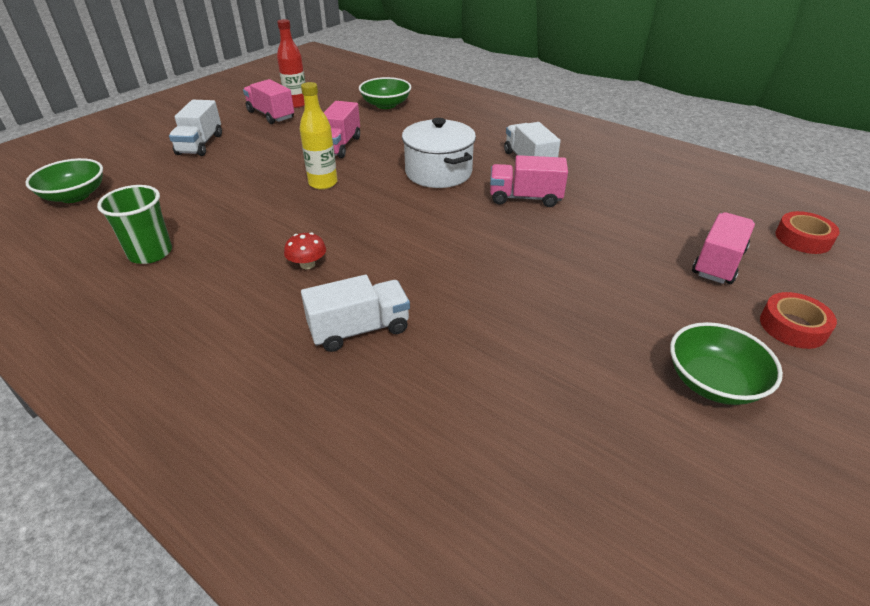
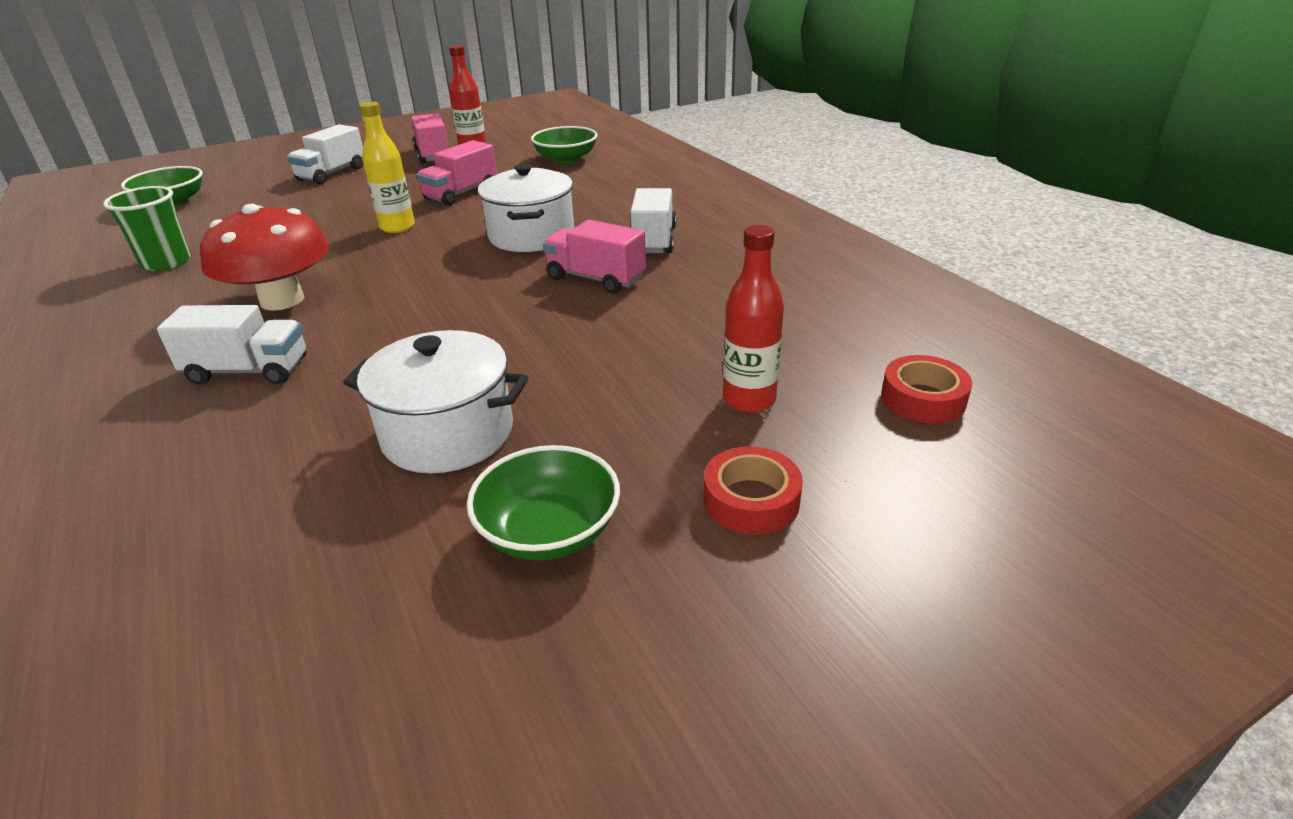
camera: 25 degrees right, 5 degrees down
(307, 264) = (282, 300): red mushroom -> red mushroom, size x2.38
(570, 336) = (448, 433): none -> white pot
(718, 263) = (749, 400): pink truck -> red bottle

